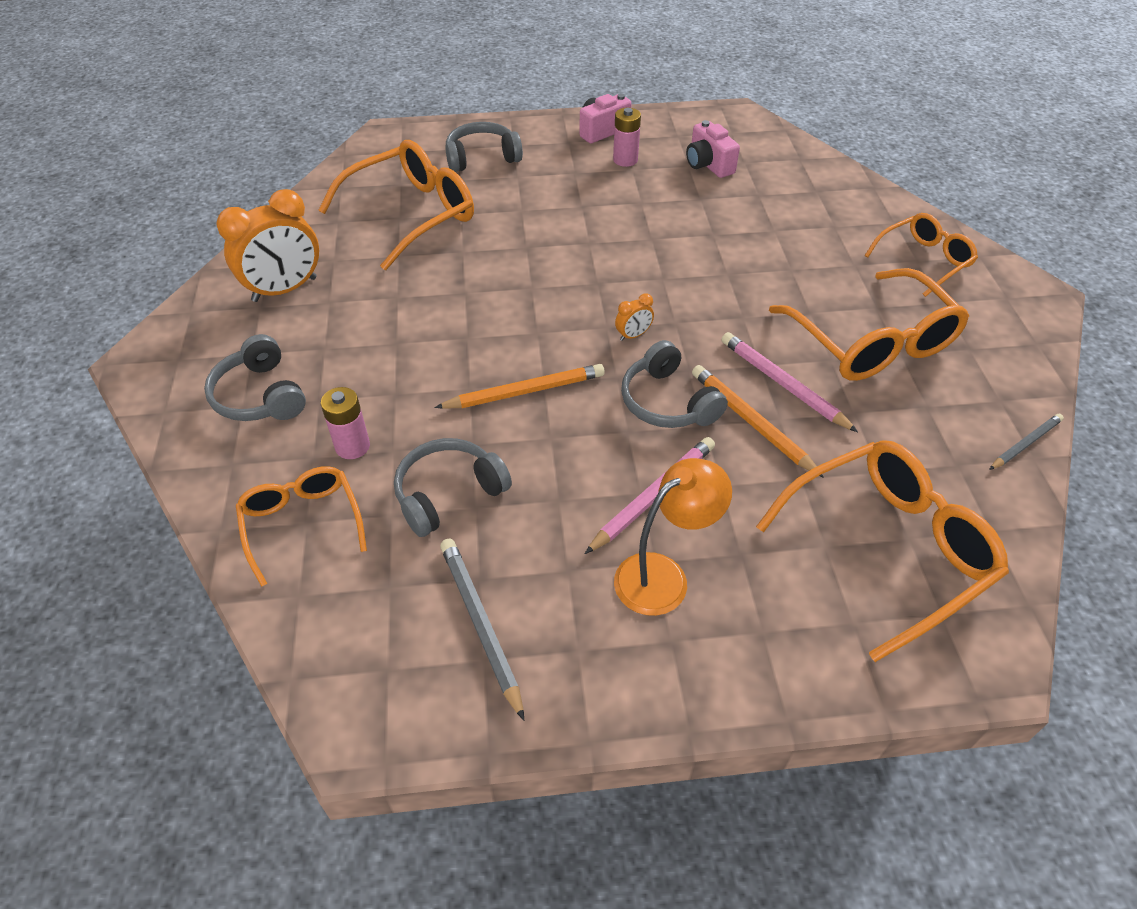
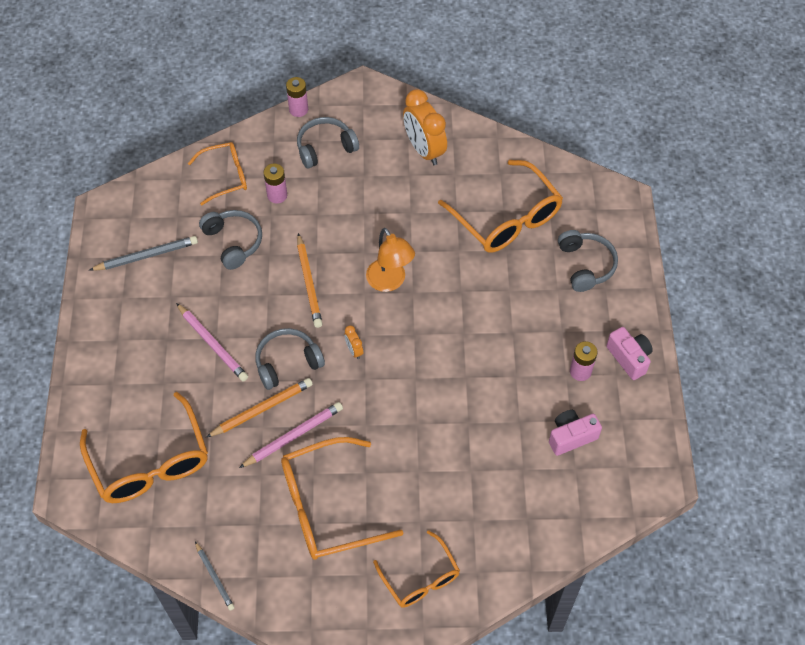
camera: 95 degrees right, 10 degrees up
(166, 437) = (298, 109): none -> pink battery
(663, 575) = (157, 342): orange lamp -> orange lamp (390, 282)

